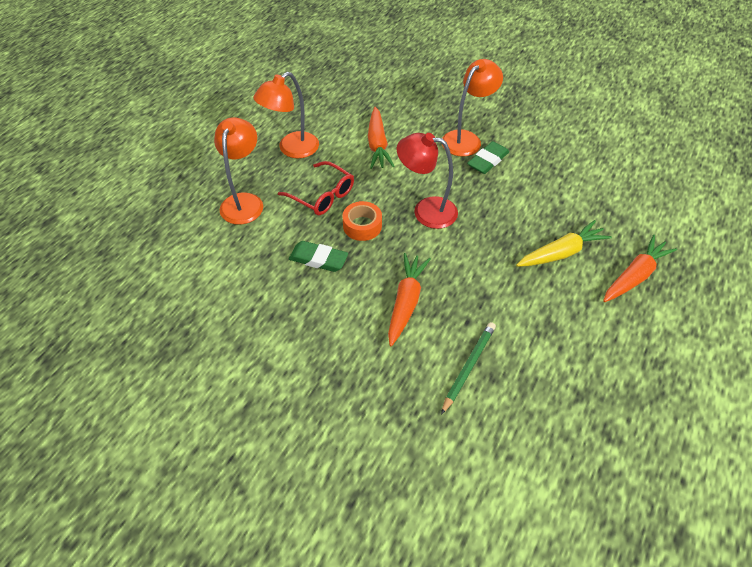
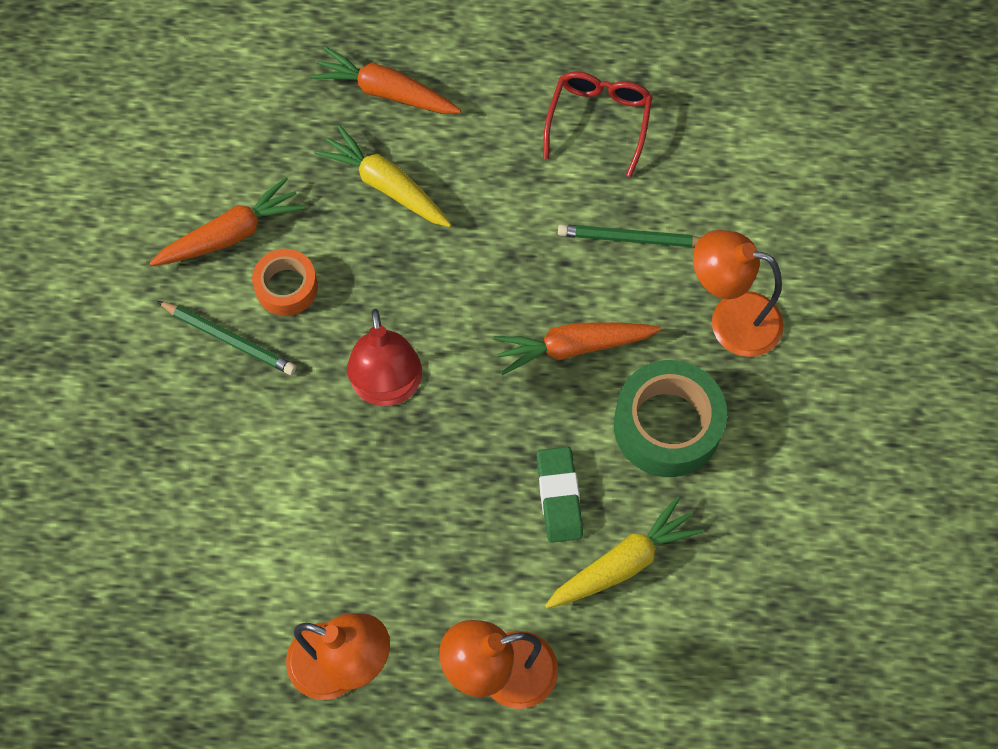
camera: 115 degrees left, 15 degrees up
(262, 272) = (623, 562): none -> yellow carrot
(322, 196) = (429, 557): red glasses -> red glasses (599, 121)
(327, 328) = (667, 425): none -> green tape
(362, 226) = (464, 466): orange tape -> orange tape (286, 287)
(377, 145) = (265, 527): orange carrot -> orange carrot (231, 234)
(466, 139) = (187, 390): orange lamp -> orange lamp (731, 320)
(488, 160) = (229, 339): green eraser -> green pencil

